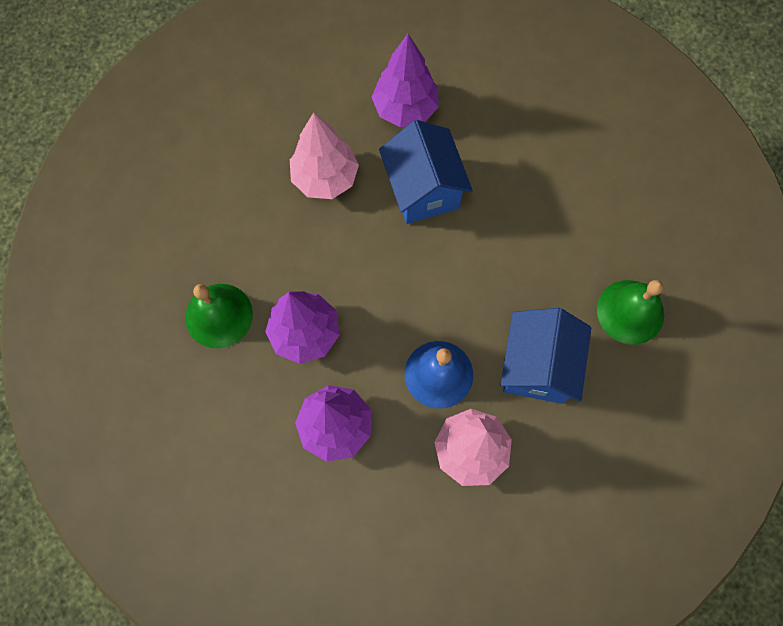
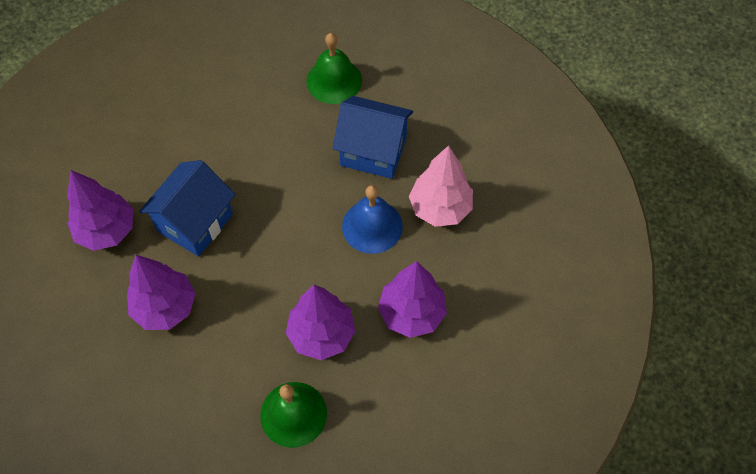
camera: 85 degrees left, 10 degrees down
(325, 178) = (165, 307): pink tree -> purple tree
(423, 190) = (195, 222): blue house -> blue house turned 45 degrees counterclockwise

